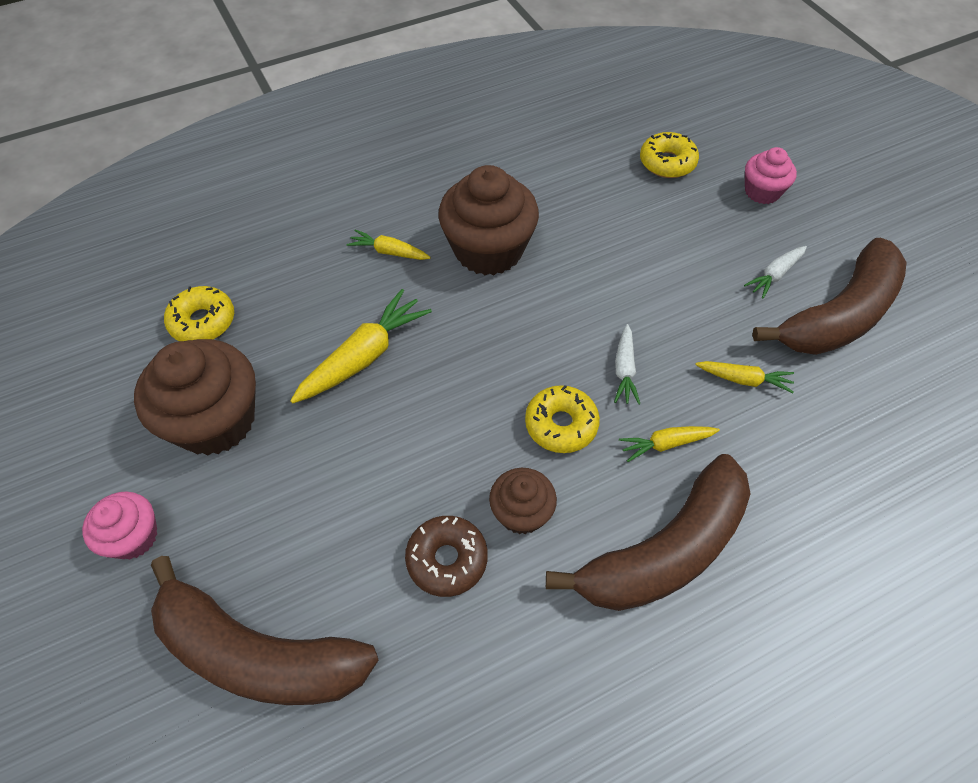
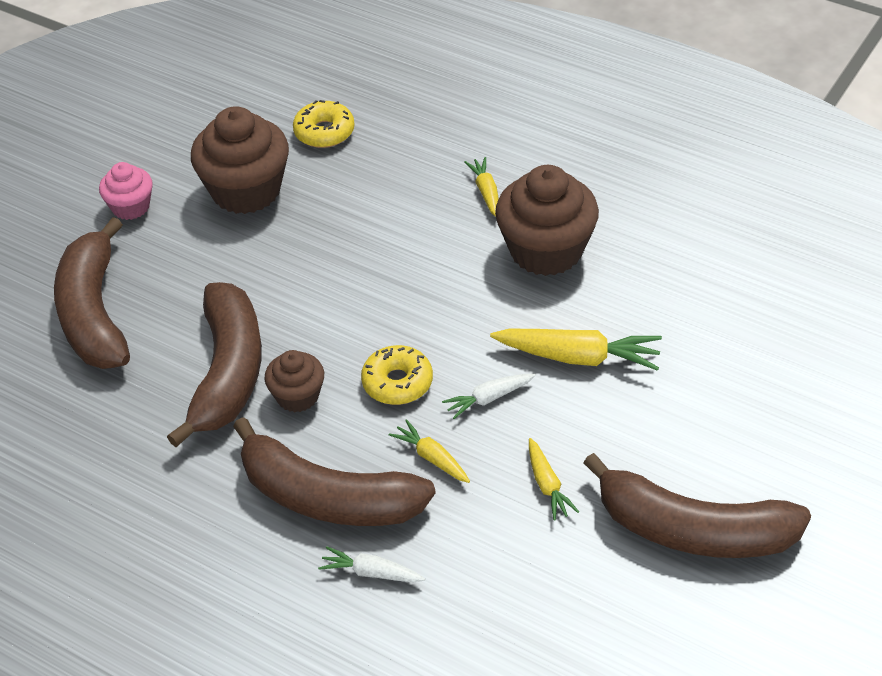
camera: 60 degrees right, 10 degrees down
(364, 356) = (367, 235): yellow carrot -> yellow carrot (578, 357)
(447, 559) = (228, 373): brown donut -> brown banana
(667, 163) = (787, 321): yellow donut -> none
(762, 192) = (818, 410): pink cupcake -> none
(775, 275) = (703, 462): white carrot -> white carrot (371, 573)

